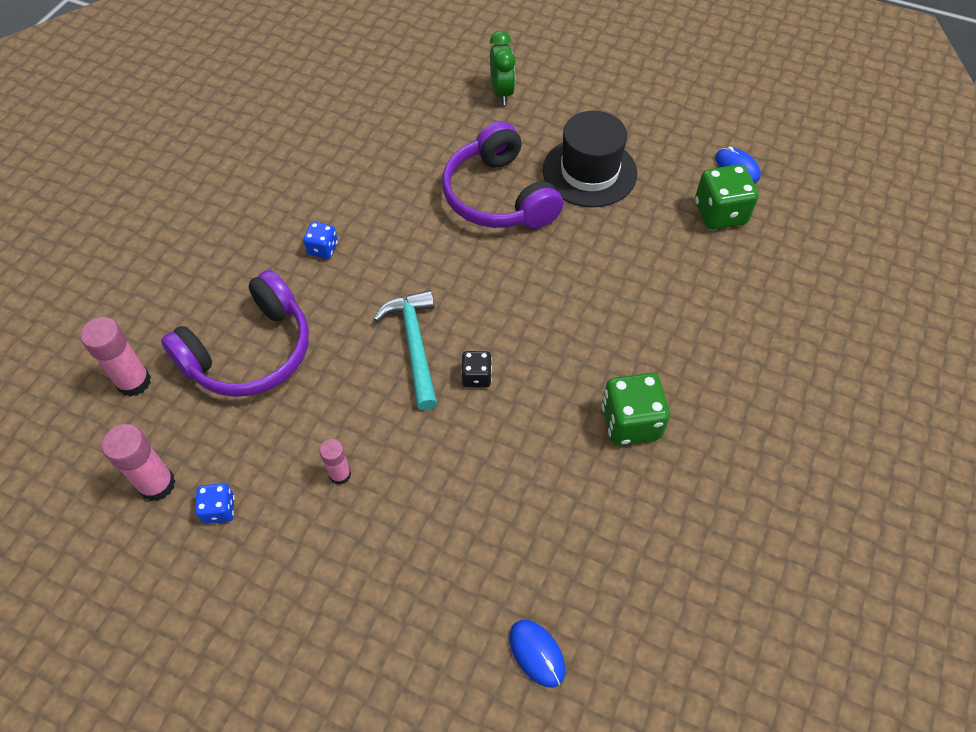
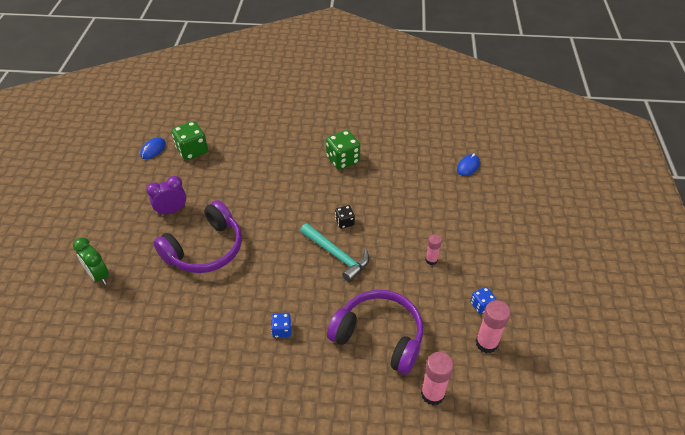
camera: 110 degrees left, 10 degrees down
(414, 345) = (337, 255): turquoise hammer -> turquoise hammer turned 105 degrees counterclockwise
(501, 93) = (99, 275): green clock -> green clock turned 105 degrees counterclockwise
(589, 172) = (172, 211): black hat -> purple clock

